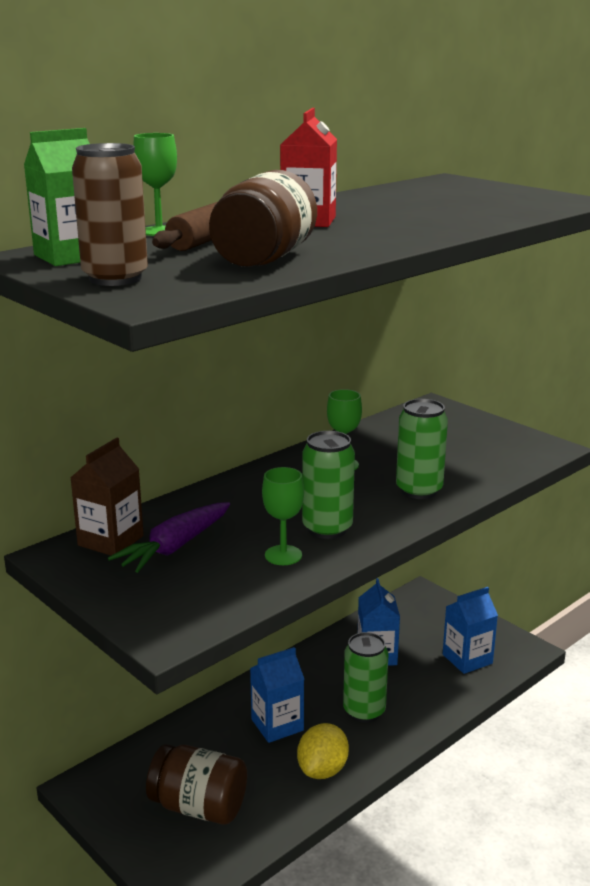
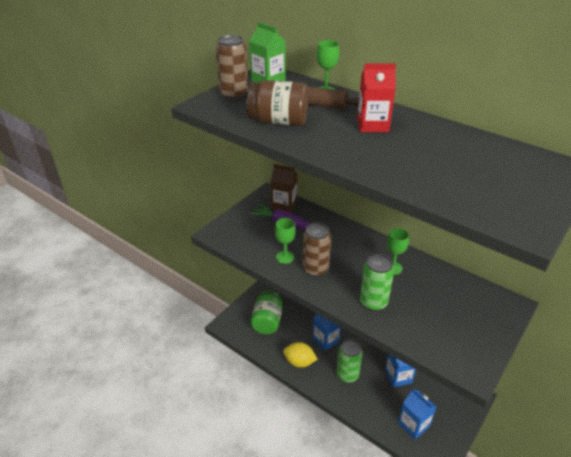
camera: 80 degrees right, 15 degrees up
(199, 806) = (267, 321): brown jar -> green jar
(327, 529) = (315, 269): green can -> brown can

